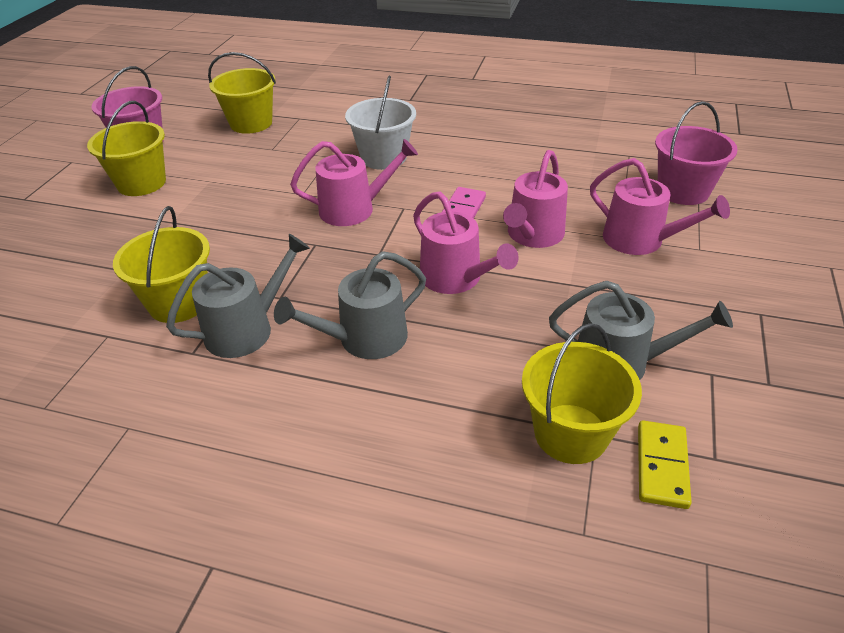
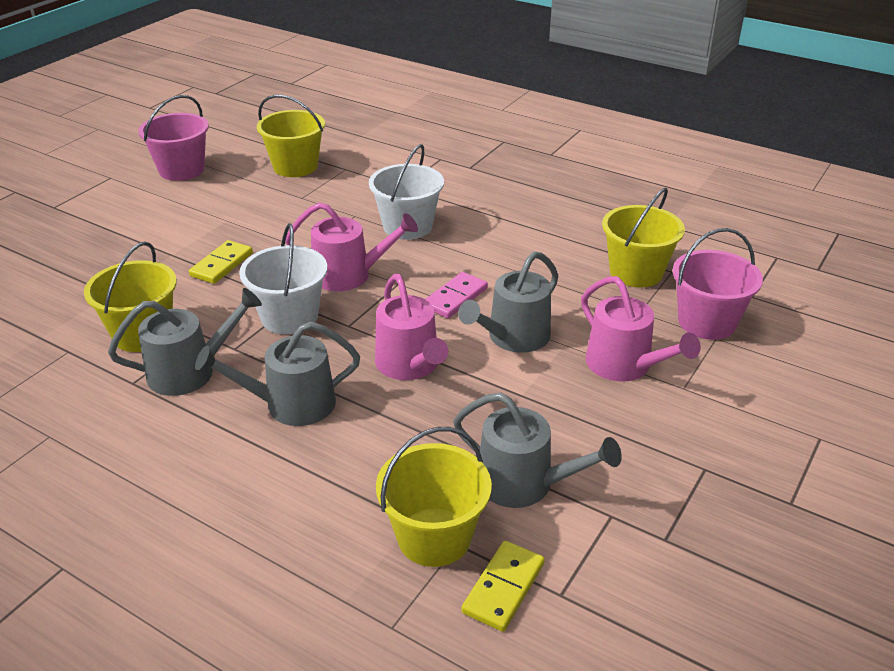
camera: 15 degrees right, 5 degrees down
(141, 183) = (163, 210): yellow bucket -> yellow bucket (636, 272)
(226, 222) = (221, 264): none -> yellow domino
(318, 257) = (289, 317): none -> white bucket
(533, 235) = (514, 337): pink watering can -> grey watering can

